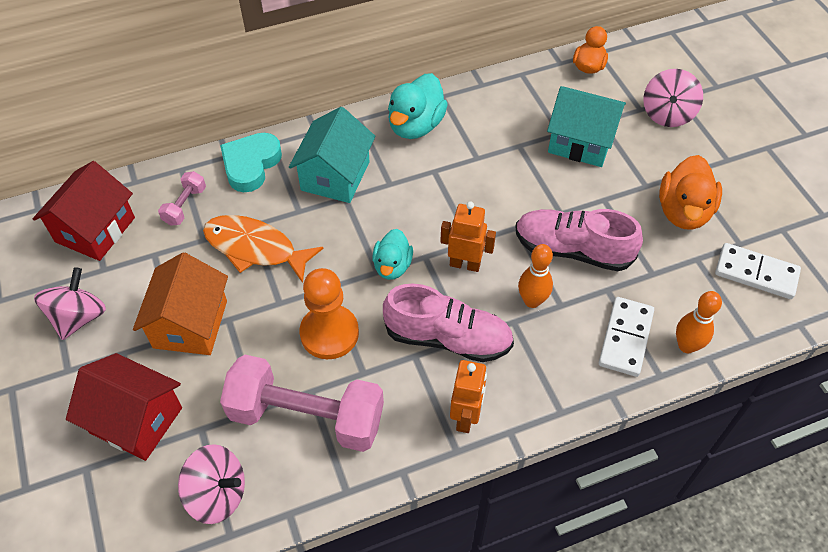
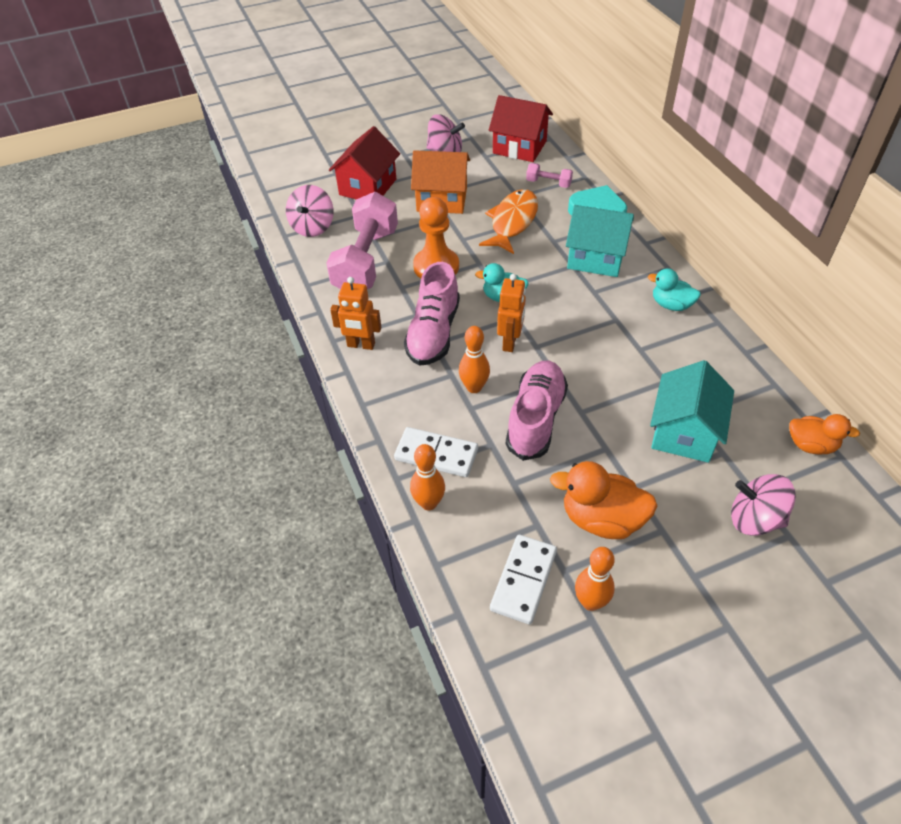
camera: 90 degrees right, 5 degrees down
(415, 125) = (671, 305): turquoise duck -> turquoise duck, size x0.64
(766, 228) = (590, 602): none -> orange bowling pin

